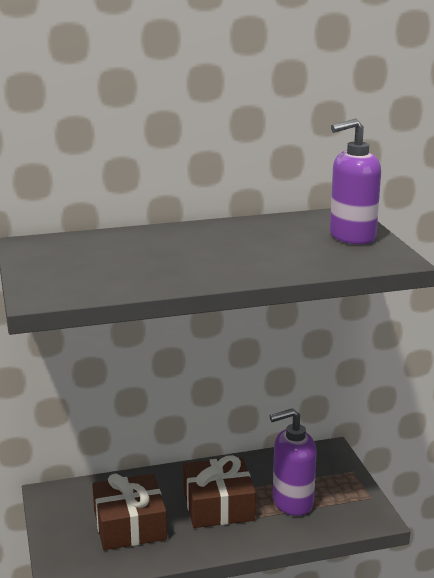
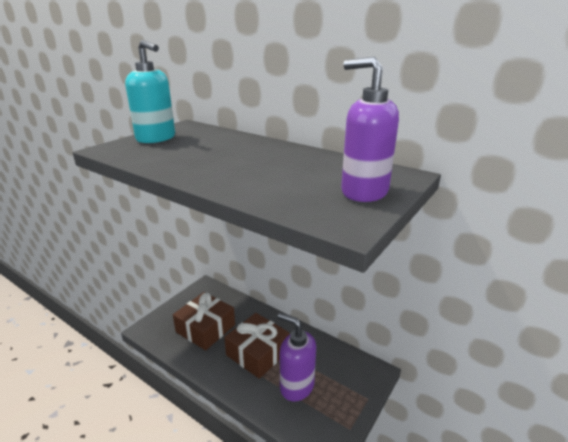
camera: 50 degrees right, 5 degrees up
(52, 267) = (156, 138): none -> turquoise soap dispenser

